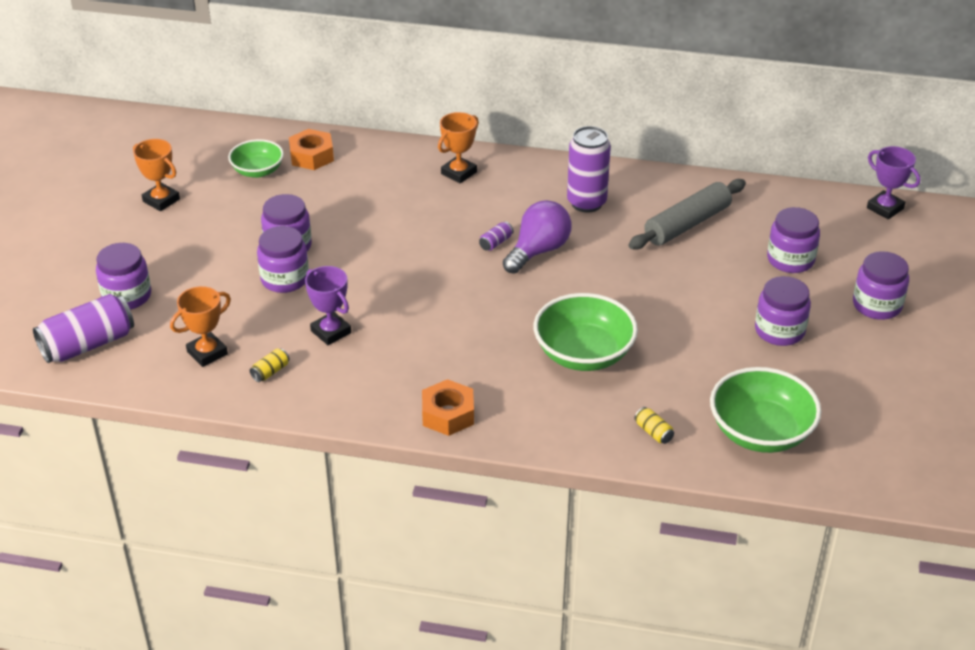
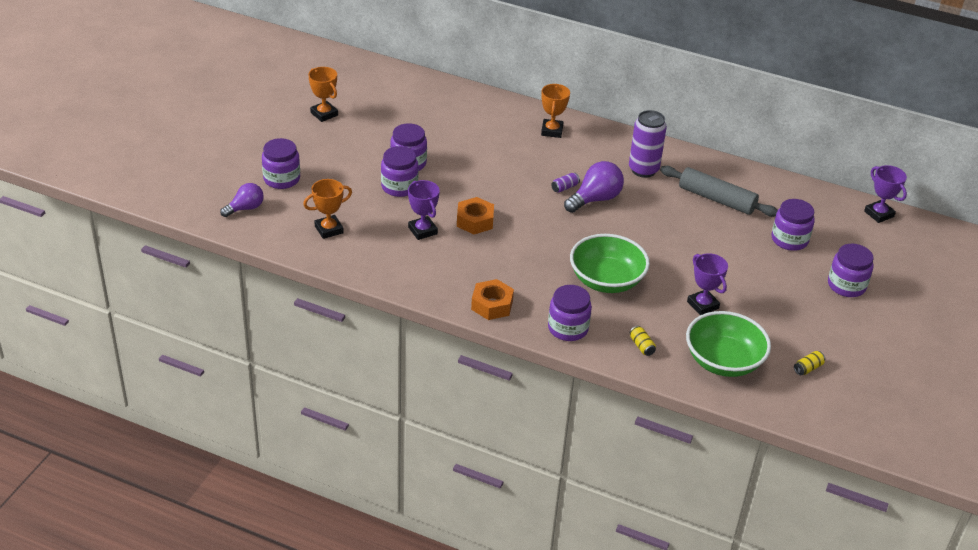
camera: 10 degrees right, 0 degrees up
(88, 344) = (245, 208): purple can -> purple light bulb
(258, 171) = (401, 104): green bowl -> none
(270, 372) = (371, 251): yellow can -> yellow can (808, 368)
(311, 156) = (444, 100): orange nut -> orange nut (475, 221)
(459, 173) = (552, 131): orange trophy -> orange trophy turned 45 degrees counterclockwise
(687, 224) = (716, 199): grey rolling pin -> grey rolling pin turned 60 degrees clockwise
(712, 363) = (702, 305): none -> purple trophy
(779, 331) = (763, 291): purple jar -> purple jar (568, 328)

